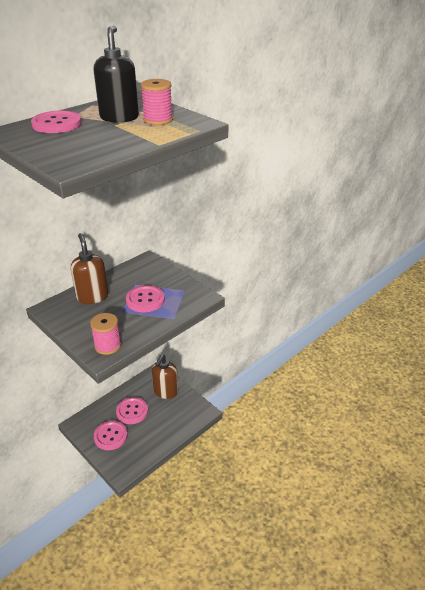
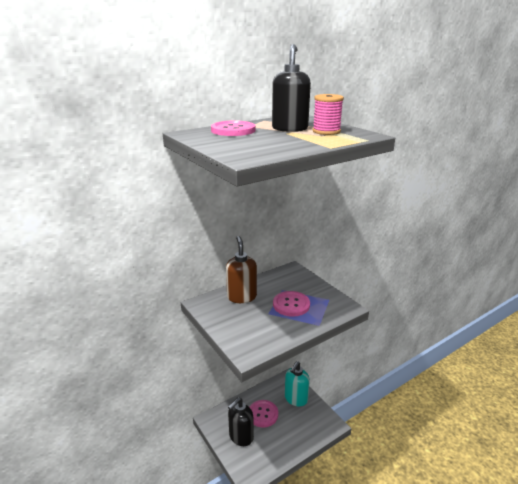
camera: 10 degrees right, 10 degrees down
(108, 345) = (254, 344): pink spool -> none
(110, 436) = (241, 437): pink button -> black soap dispenser
(165, 392) = (296, 399): brown soap dispenser -> turquoise soap dispenser

